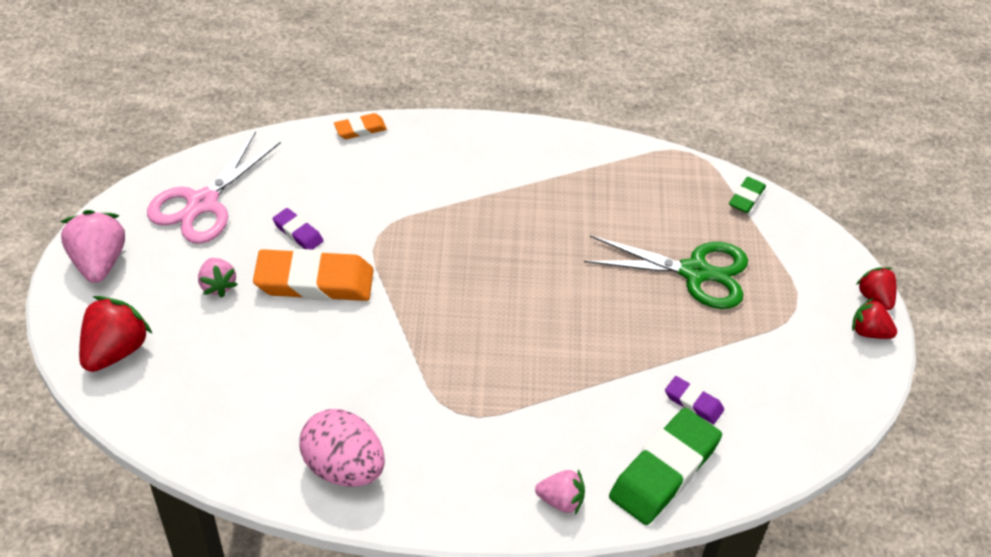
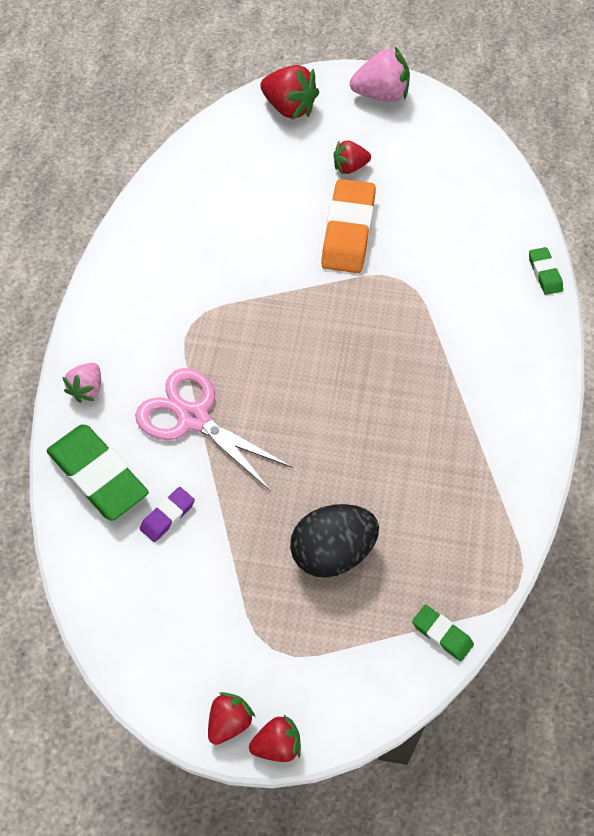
camera: 100 degrees right, 10 degrees up
(203, 203) = (445, 157): pink scissors -> pink scissors (193, 418)
(218, 285) = (350, 167): pink strawberry -> red strawberry
(298, 232) = (407, 221): purple eraser -> none
(344, 467) = (152, 243): pink egg -> none
(360, 129) = (544, 273): orange eraser -> green eraser
(695, 272) = (332, 552): green scissors -> black egg

